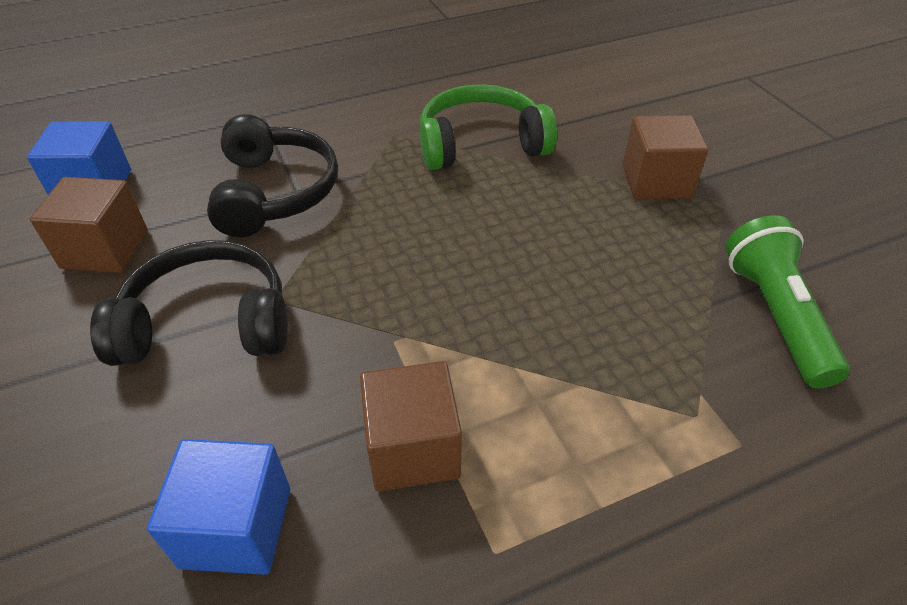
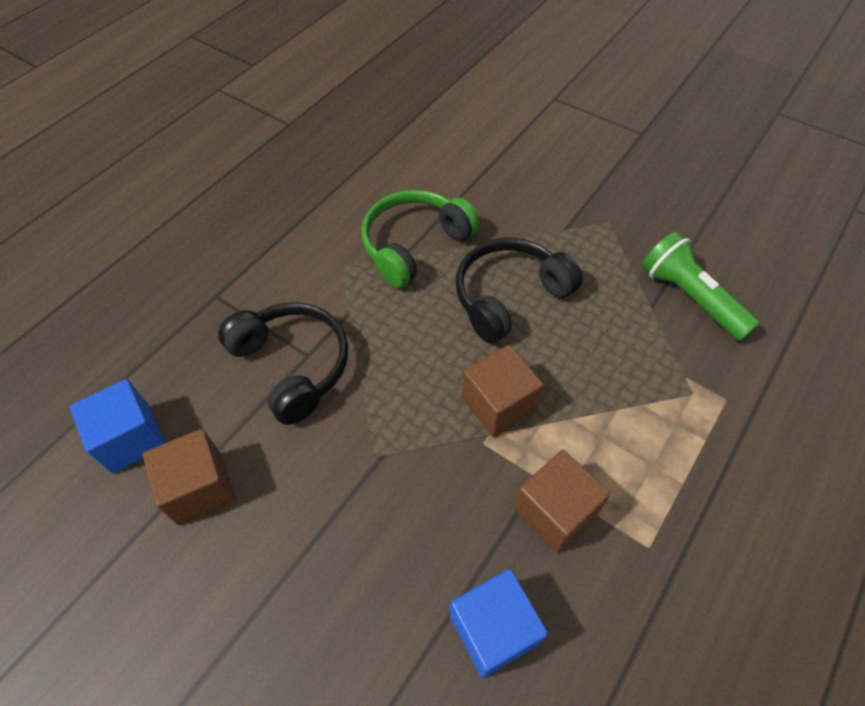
camera: 30 degrees left, 10 degrees up
(207, 323) = (343, 503): black headphones -> black headphones (509, 296)
(656, 181) = (556, 223): brown cube -> brown cube (499, 404)

